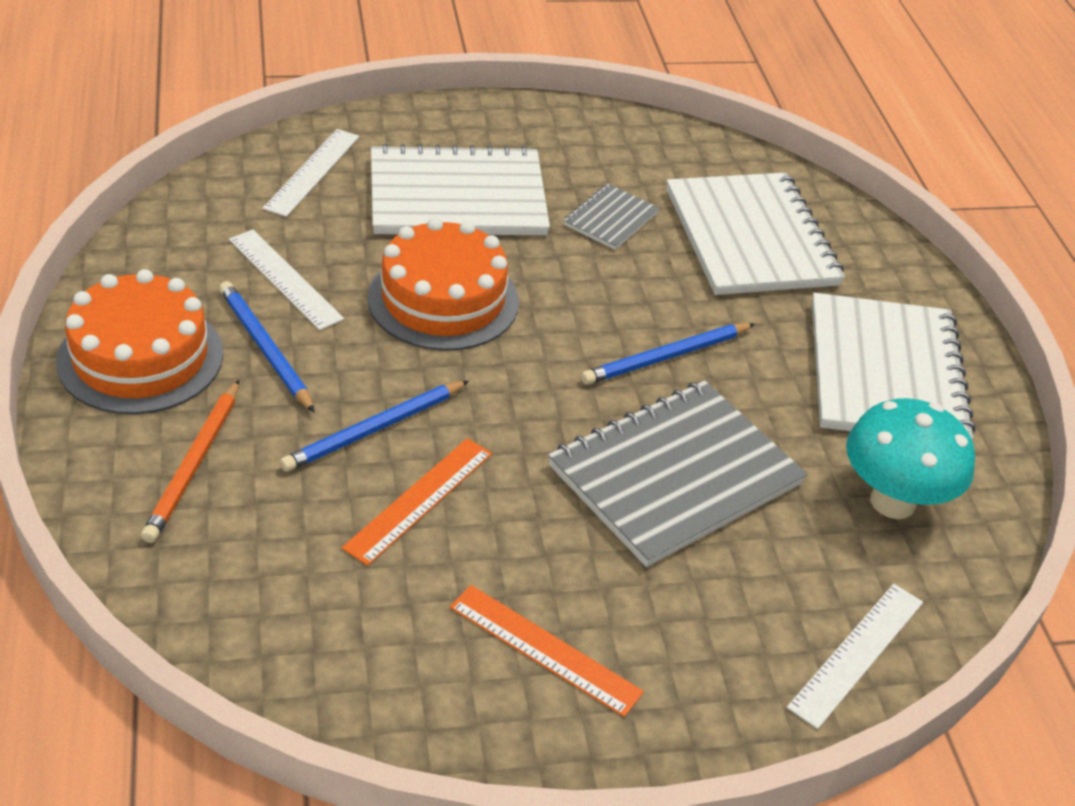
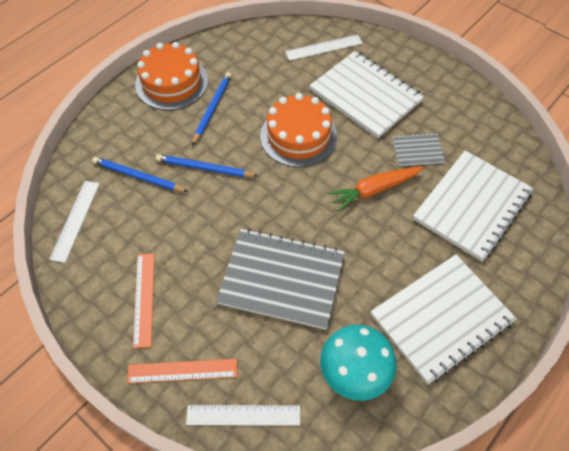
camera: 55 degrees right, 15 degrees up
(194, 464) = (136, 135): orange pencil -> none
(285, 279) = (255, 86): white ruler -> white ruler (75, 220)
(419, 499) = (182, 207): orange ruler -> orange ruler (182, 370)
(627, 296) = (374, 190): none -> orange carrot
(666, 357) = (351, 229): blue pencil -> blue pencil (138, 177)

